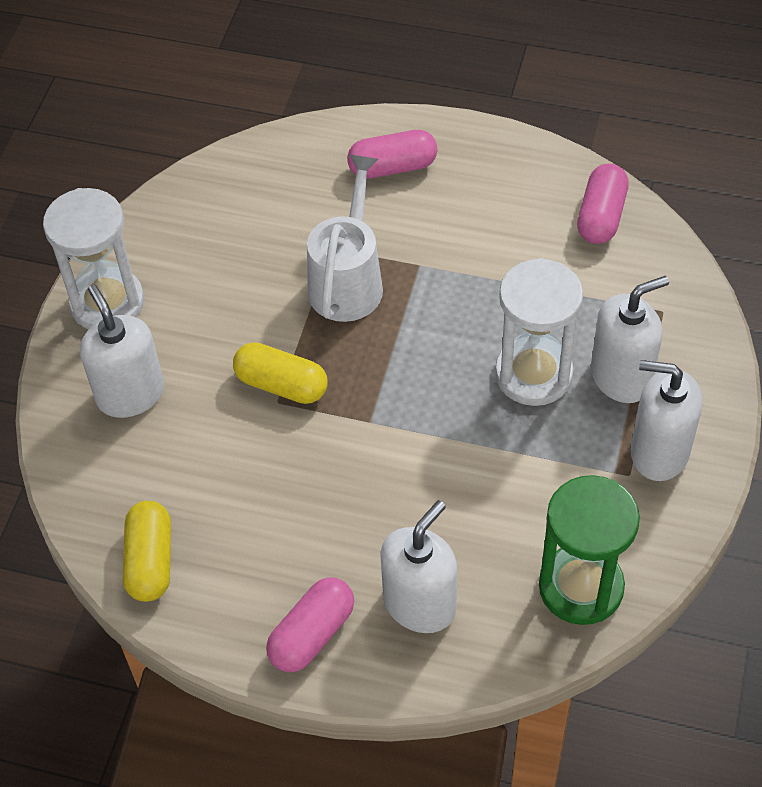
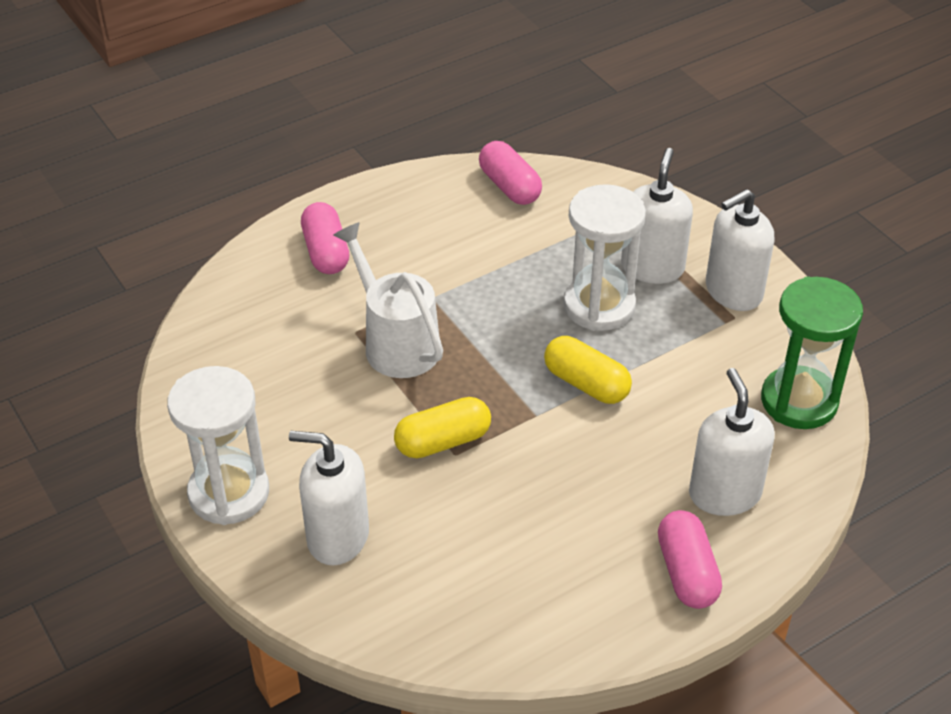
camera: 50 degrees left, 10 degrees down
(150, 561) = (513, 629): yellow capsule -> yellow capsule (586, 383)
(392, 167) = (326, 252): pink capsule -> pink capsule turned 45 degrees counterclockwise

